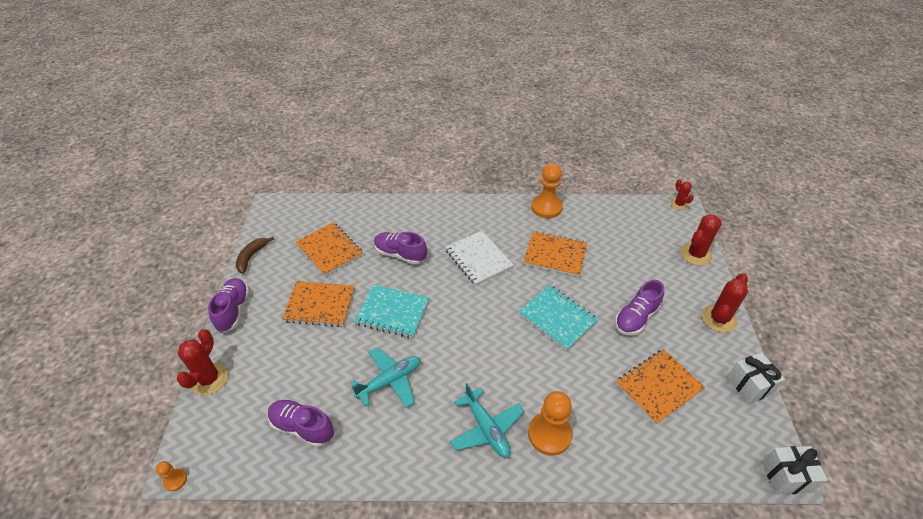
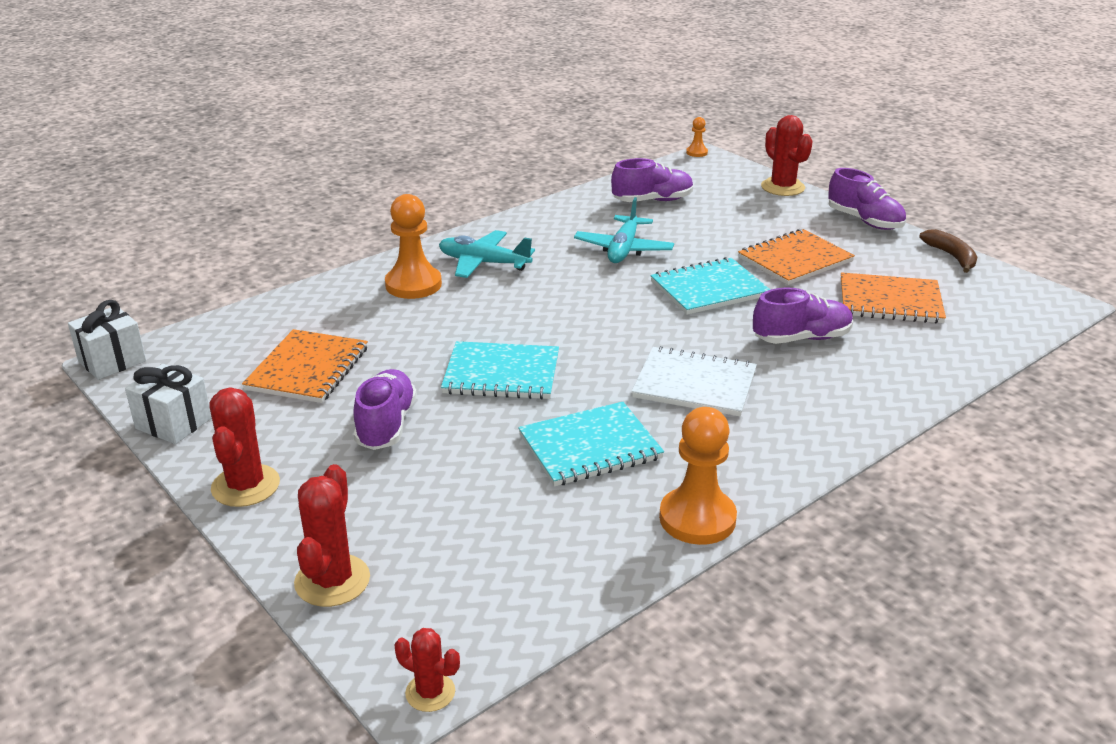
camera: 140 degrees right, 15 degrees down
(555, 255) = (590, 447): orange notebook -> turquoise notebook

